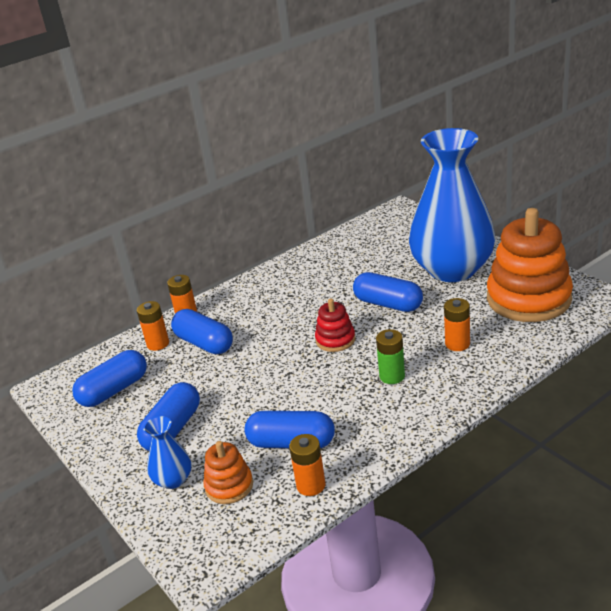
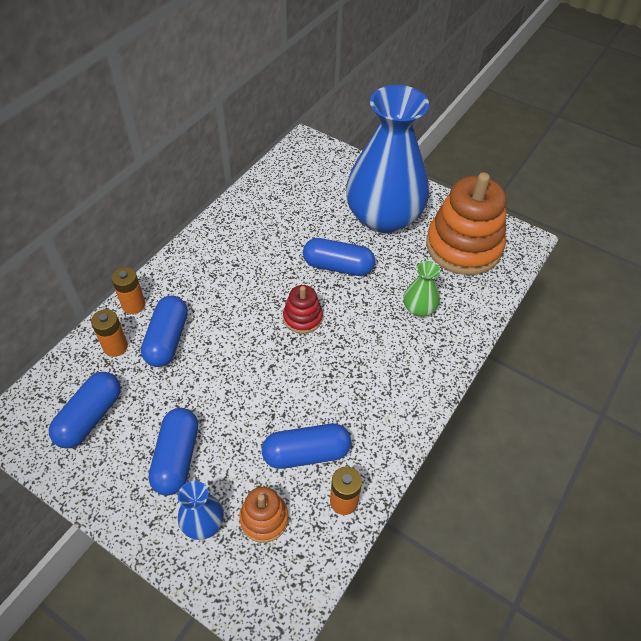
camera: 25 degrees left, 20 degrees up
(204, 343) = (167, 339): blue capsule -> blue capsule turned 75 degrees clockwise
(392, 376) = (373, 356): green battery -> none
(457, 344) = (419, 308): orange battery -> green vase

